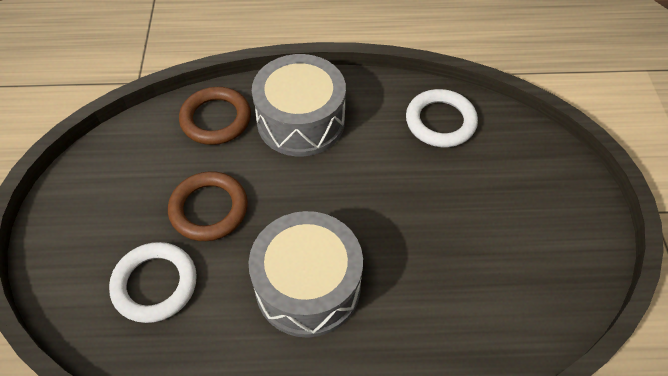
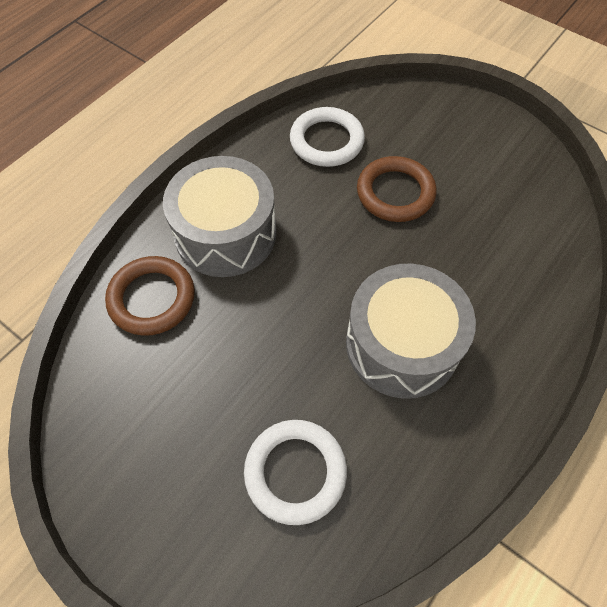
camera: 50 degrees left, 5 degrees up
(209, 209) = (252, 371): brown ring -> brown ring (395, 193)

